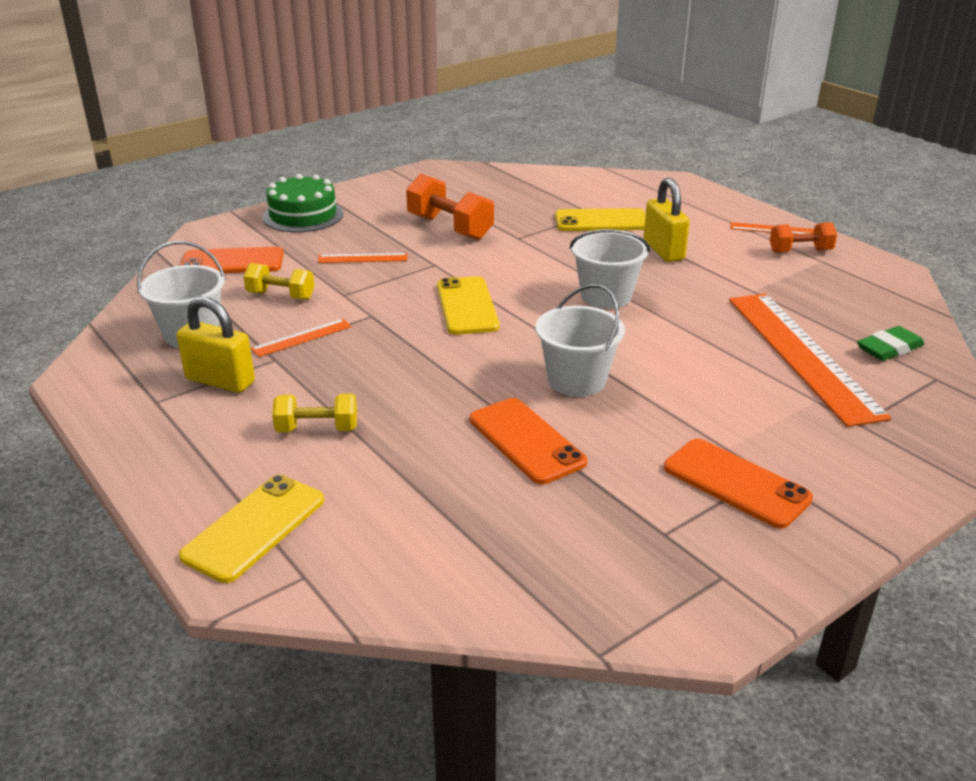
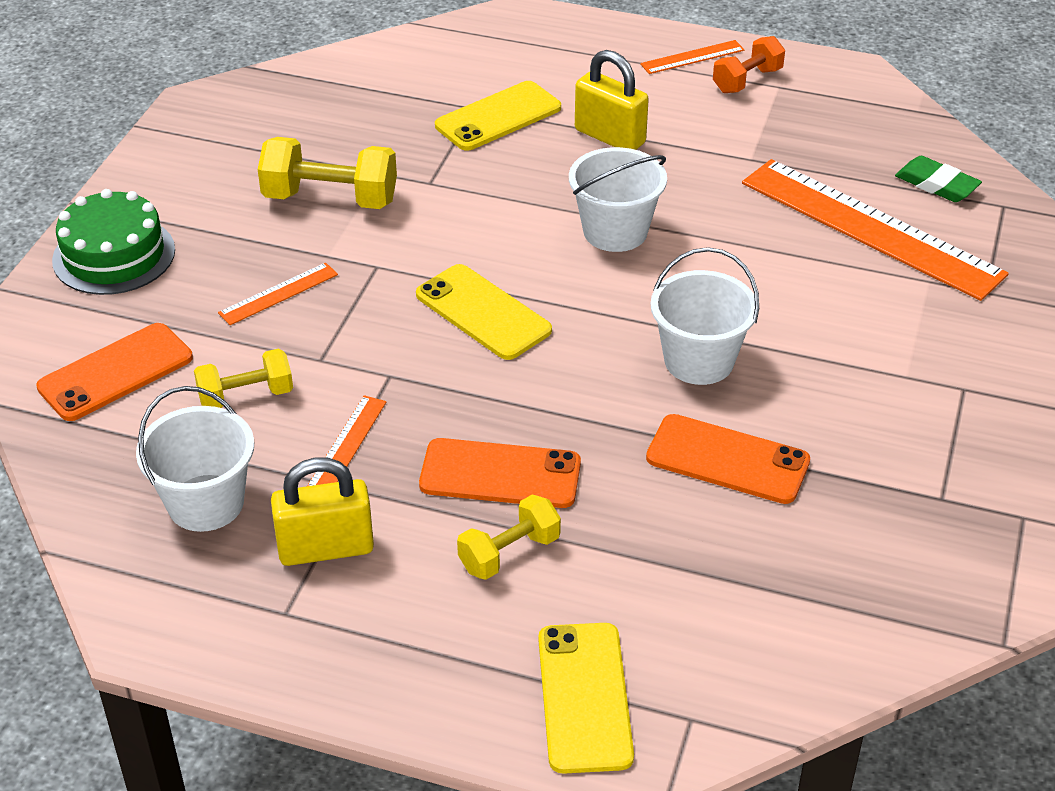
camera: 35 degrees left, 10 degrees up
(450, 227) = (330, 199): orange dumbbell -> yellow dumbbell
(736, 483) = (949, 412): orange phone -> orange phone (500, 474)
(889, 348) = (936, 184): green eraser -> green eraser turned 75 degrees counterclockwise

